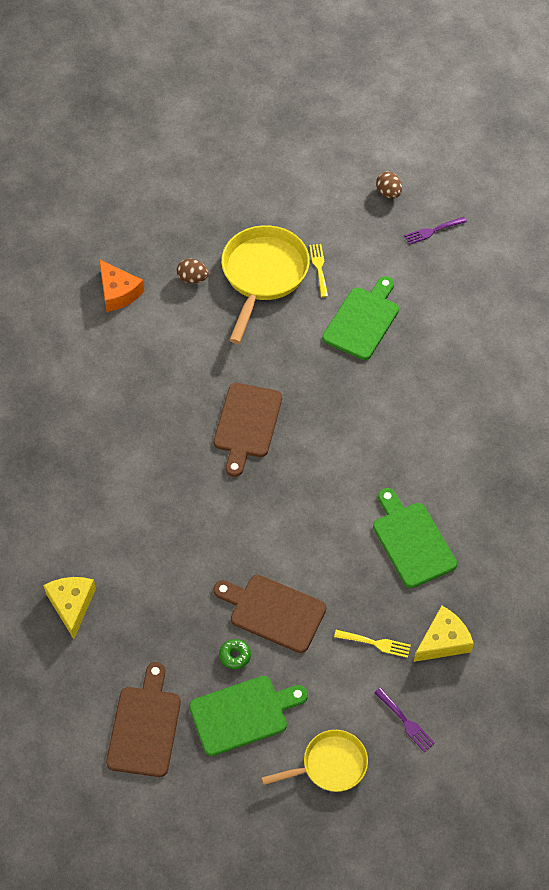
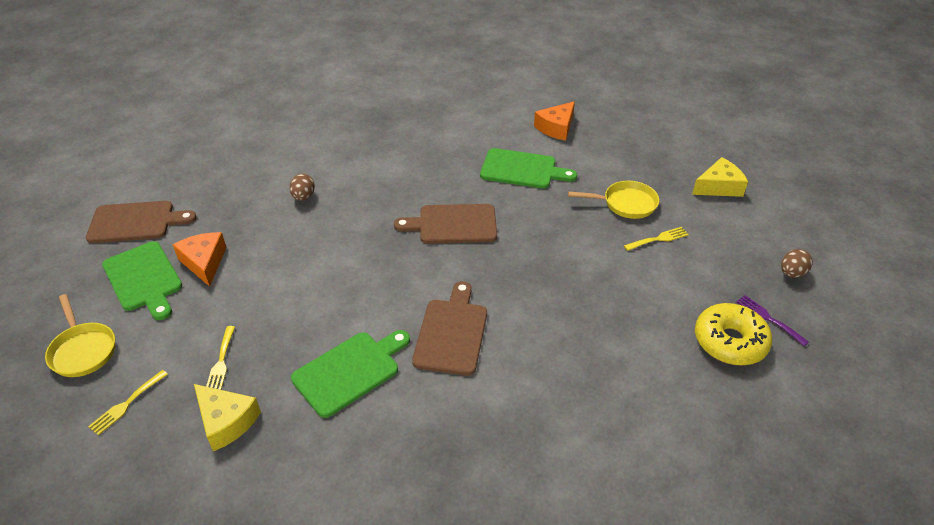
camera: 75 degrees right, 15 degrees down
(71, 605) = (249, 163): yellow cheese -> yellow cheese (719, 187)
(192, 278) = (595, 163): brown egg -> brown egg (303, 197)
(235, 656) = (204, 262): green donut -> orange cheese
(263, 275) = (626, 204): yellow pan -> yellow pan, size x0.60
(273, 612) = (252, 279): brown cutting board -> brown cutting board (451, 333)
(362, 320) = (613, 282): green cutting board -> green cutting board (522, 169)
(406, 722) = (126, 404): purple fork -> yellow fork
(449, 266) = (729, 342): none -> yellow donut

